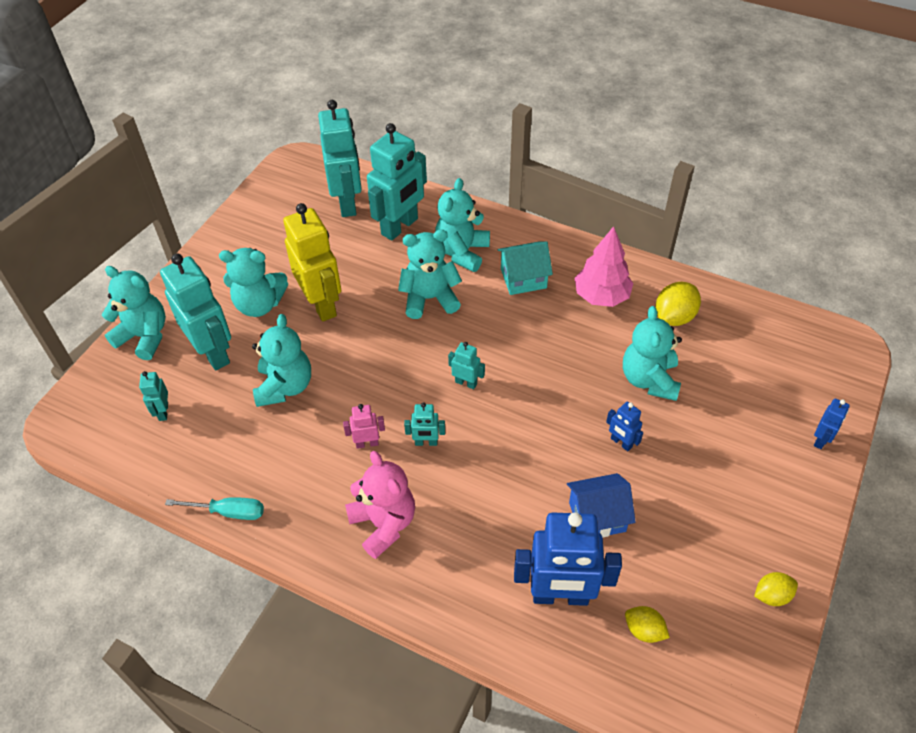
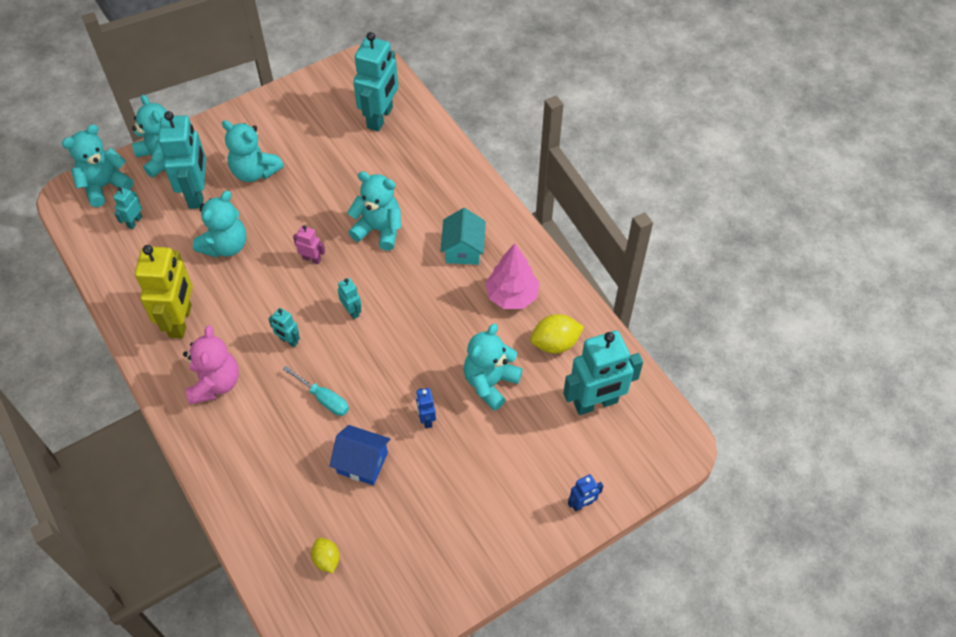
camera: 30 degrees right, 5 degrees up
(228, 512) = (125, 318): turquoise screwdriver -> turquoise screwdriver (324, 399)
(322, 304) = (298, 194): yellow robot -> yellow robot (181, 321)
(367, 443) = (248, 319): pink robot -> pink robot (312, 259)
(400, 227) = (404, 158): turquoise robot -> turquoise robot (596, 403)
(462, 252) = (434, 203): turquoise teddy bear -> turquoise teddy bear (105, 186)
(523, 278) = (463, 249): turquoise house -> turquoise house turned 75 degrees clockwise
(560, 596) = (290, 502): blue robot -> none
(771, 595) = (437, 592): yellow lemon -> none

